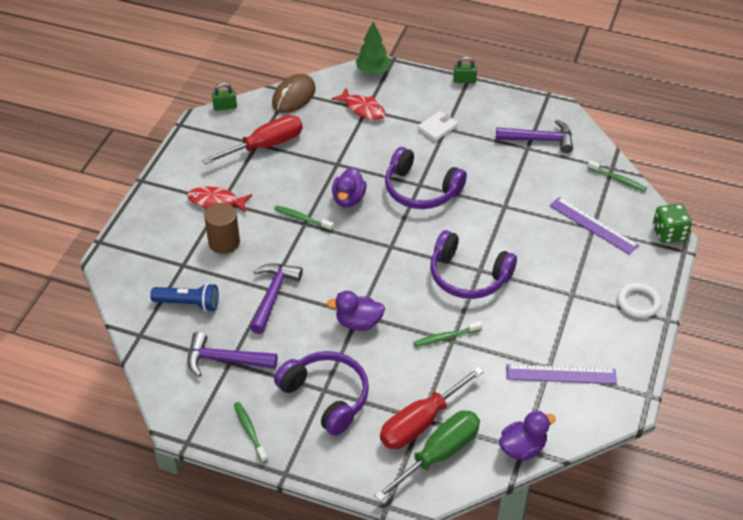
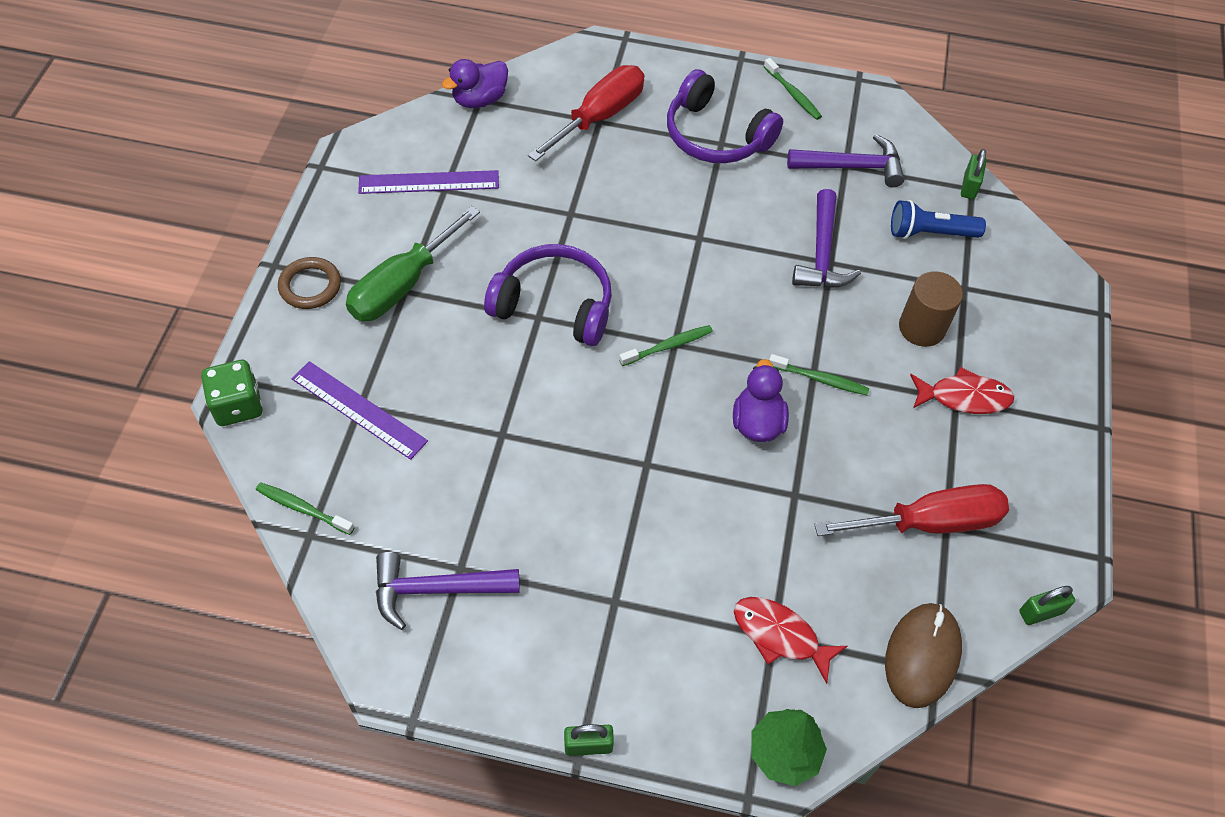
camera: 170 degrees right, 10 degrees up
(141, 336) = (969, 186): none -> green padlock
(265, 146) = (930, 522): red screwdriver -> red screwdriver turned 150 degrees counterclockwise
(358, 323) = (697, 226): purple duck -> none
(421, 190) = (642, 452): purple headphones -> none
(437, 127) = (630, 601): white wallet -> none
(439, 454) = (574, 87): green screwdriver -> green screwdriver (402, 285)
(445, 337) = (579, 216): green toothbrush -> green toothbrush (668, 346)
(638, 302) = (310, 286): white ring -> brown ring

